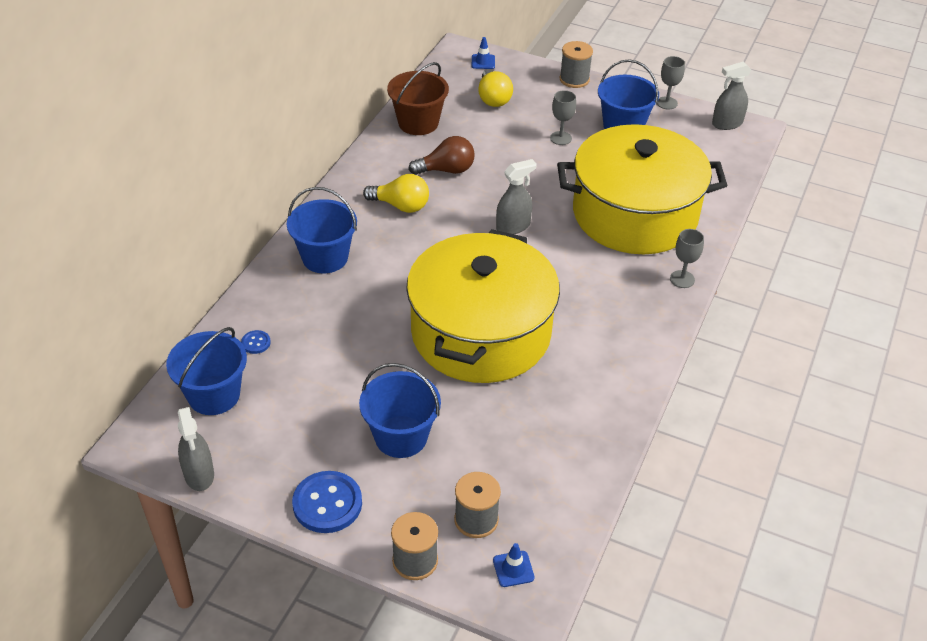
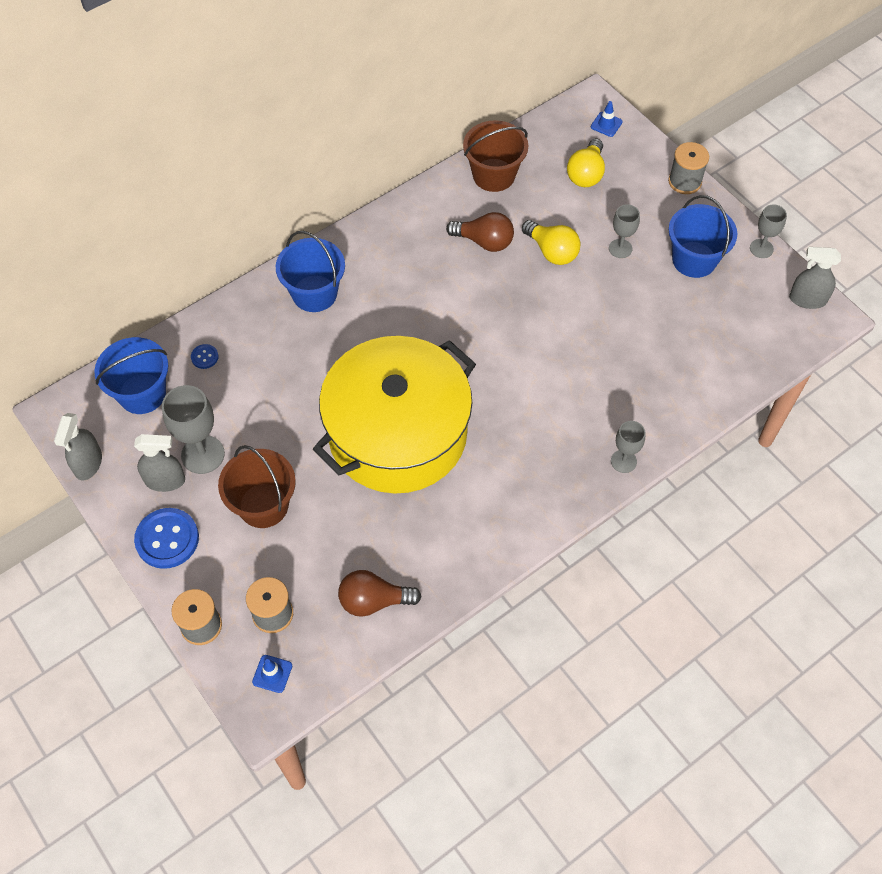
camera: 30 degrees right, 15 degrees up
(311, 420) = (203, 454): none -> grey goblet
(401, 206) = (416, 265): yellow light bulb -> yellow light bulb (552, 251)
(401, 436) = (263, 505): blue bucket -> brown bucket
(513, 226) = (504, 332): grey spray bottle -> grey spray bottle (165, 480)
(560, 468) = (374, 601): none -> brown light bulb
(635, 214) = (630, 368): yellow pot -> none

